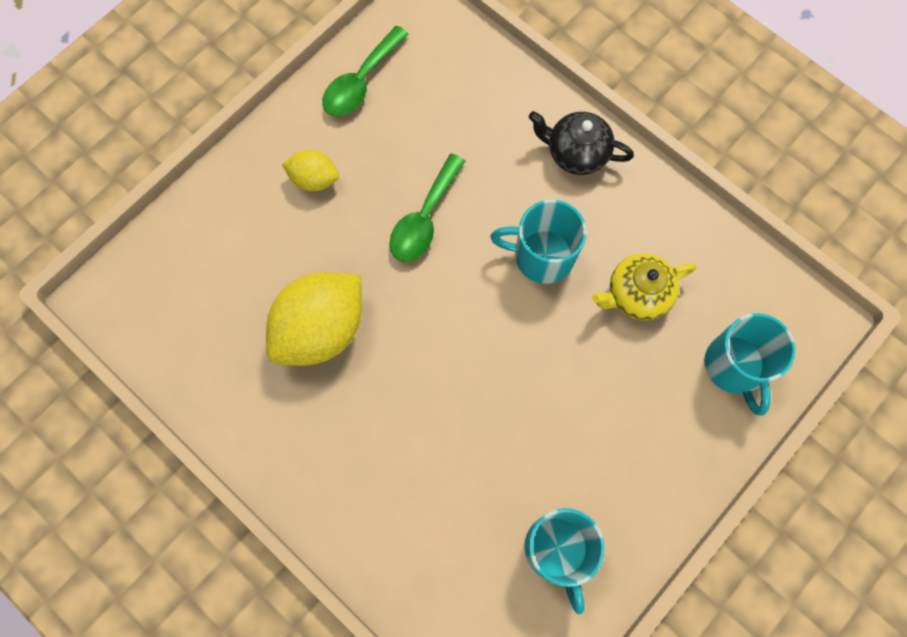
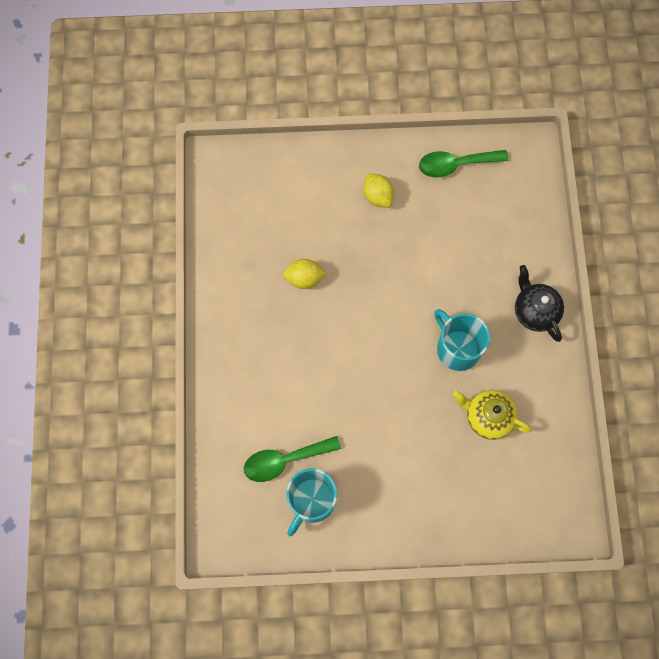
camera: 45 degrees right, 0 degrees up
(321, 329) = (304, 278): yellow lemon -> yellow lemon, size x0.52
(424, 219) = (414, 270): green spoon -> green spoon (284, 460)
(734, 366) = (501, 505): turquoise mug -> none

